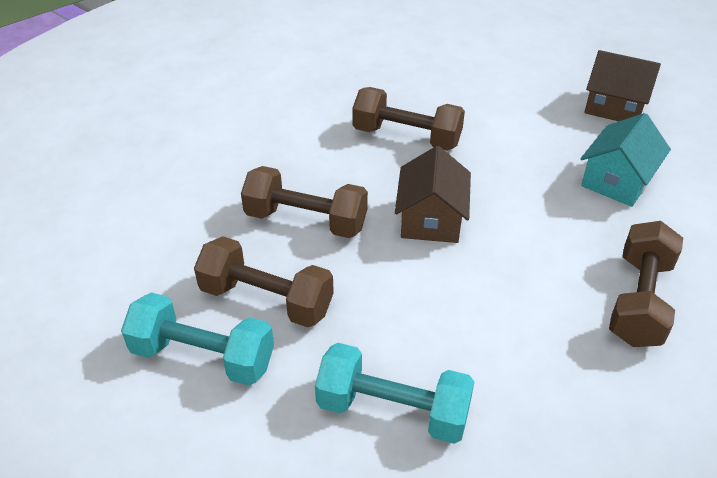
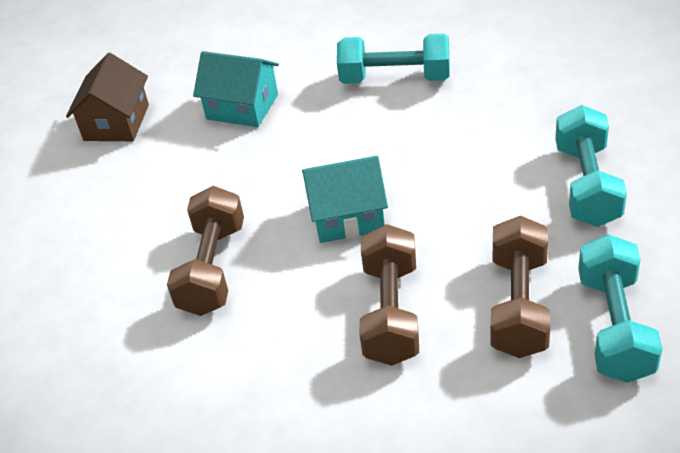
camera: 100 degrees left, 0 degrees up
(431, 219) = (347, 216): brown house -> turquoise house
(639, 301) = (395, 78): brown dumbbell -> turquoise dumbbell

